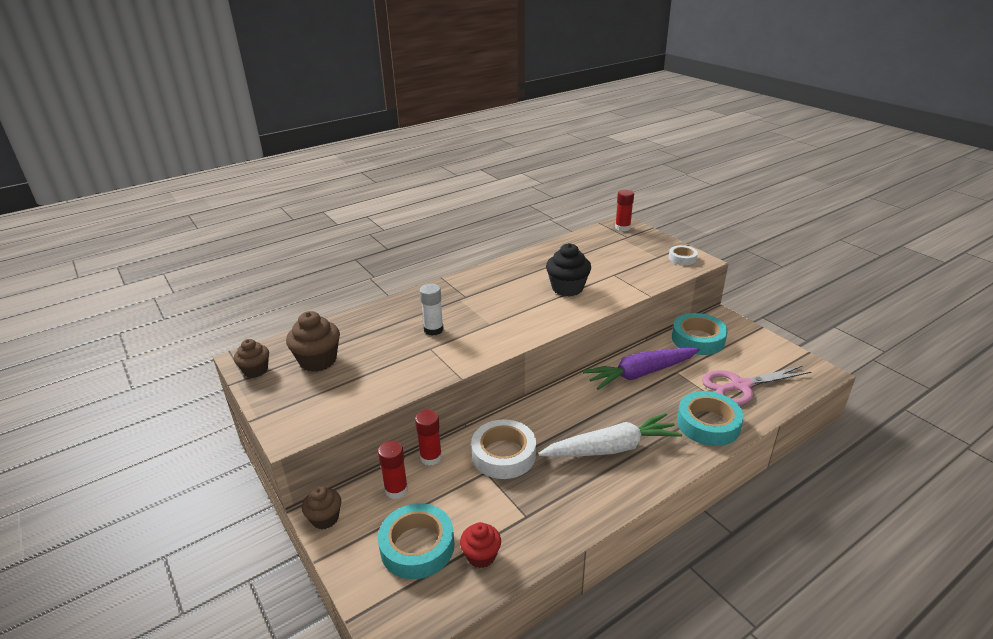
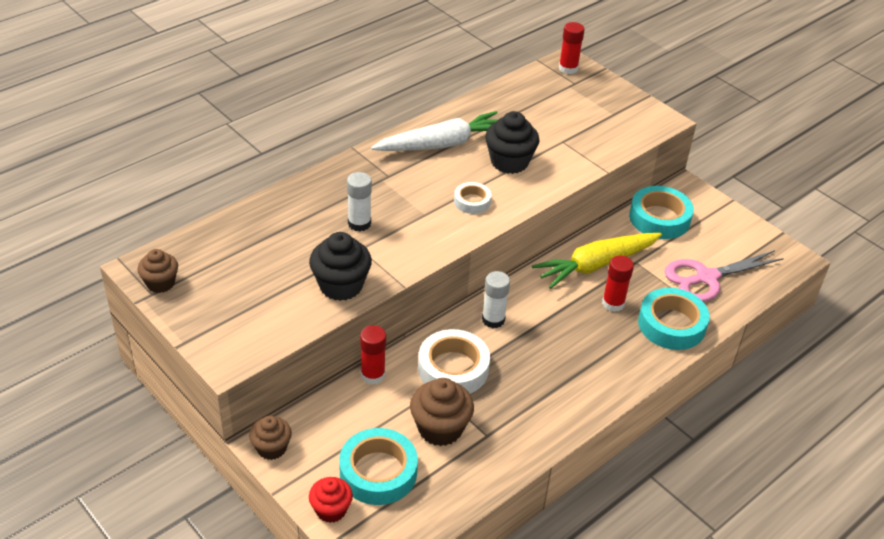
camera: 10 degrees left, 10 degrees up
(318, 360) = (231, 268): brown cupcake -> brown cupcake (440, 428)
(396, 490) = (342, 413): red glue stick -> red glue stick (613, 303)
(406, 376) = (341, 285): none -> black cupcake
(481, 556) = (446, 478): red cupcake -> red cupcake (331, 510)
(545, 415) = (493, 320): none -> white glue stick
(611, 448) = (569, 357): white carrot -> white carrot (442, 144)
(641, 374) = (596, 265): purple carrot -> yellow carrot
(682, 258) = (642, 116): white tape -> white tape (472, 201)

